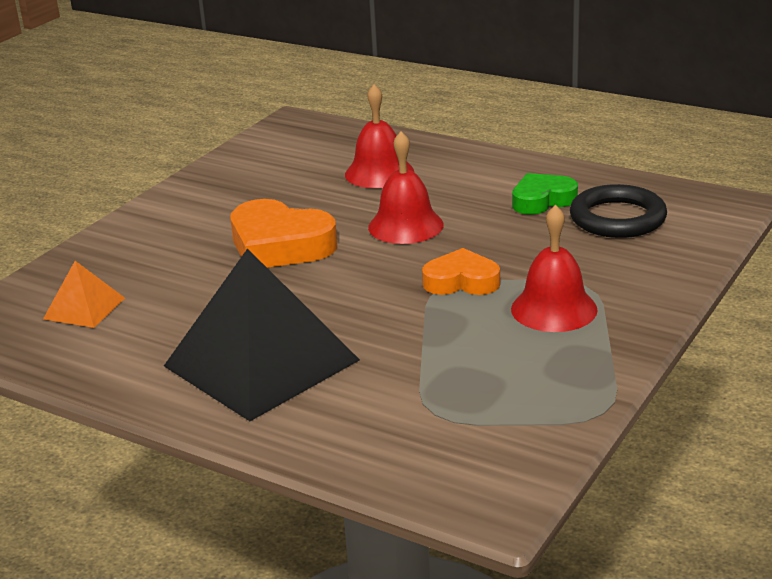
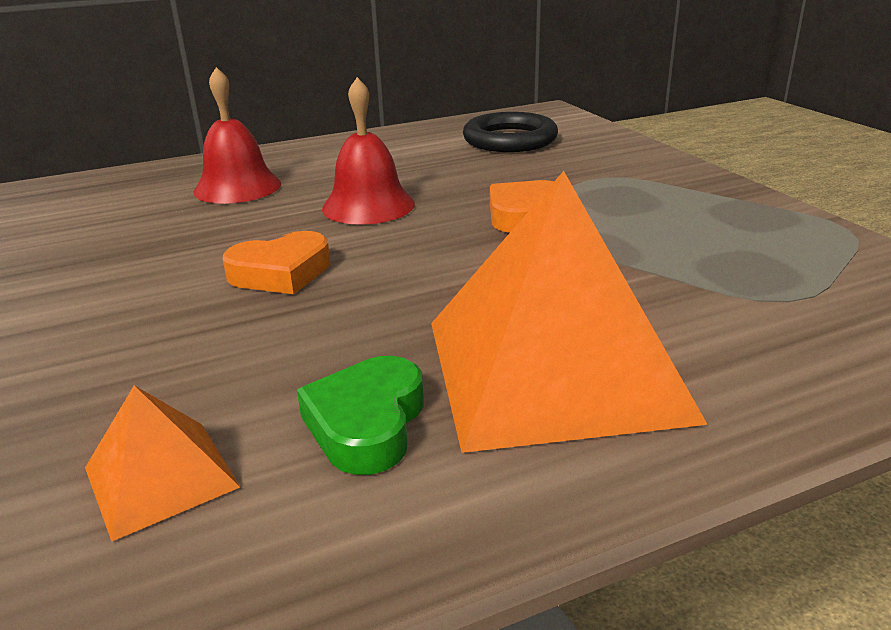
camera: 55 degrees left, 0 degrees up
(261, 362) = (553, 368): black pyramid -> orange pyramid
(280, 245) = (281, 273): orange heart -> orange heart, size x0.63
(542, 200) = (430, 151): green heart -> green heart (367, 423)
(554, 309) = (633, 196): red bell -> none

